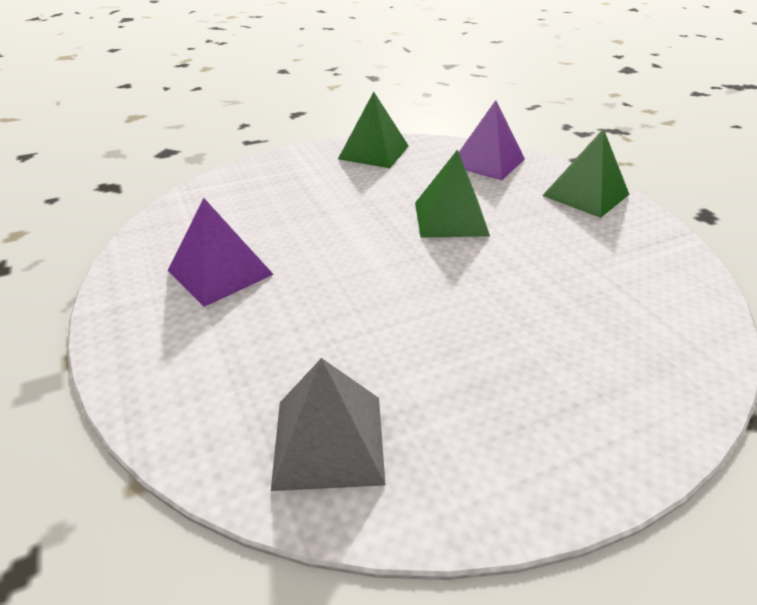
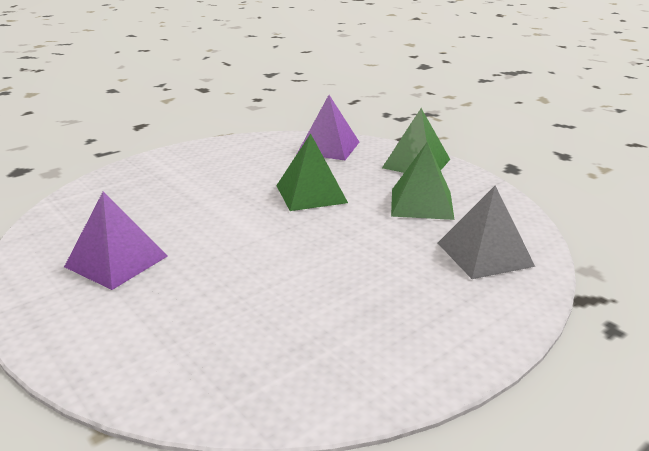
camera: 15 degrees left, 10 degrees down
(328, 441) = (262, 368): grey pyramid -> grey pyramid (484, 254)
(373, 152) = (225, 150): green pyramid -> green pyramid (421, 203)

